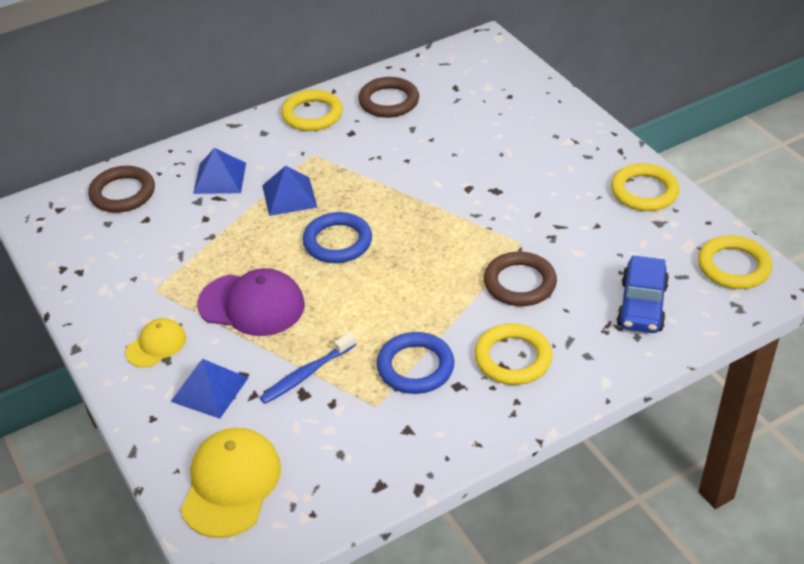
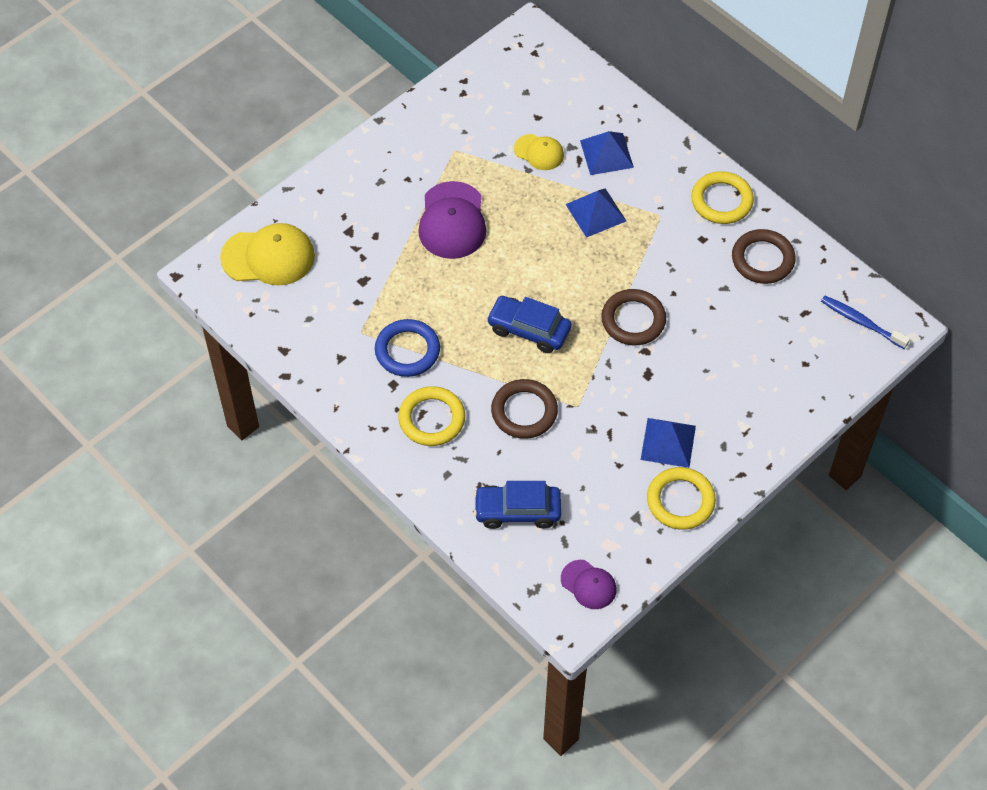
camera: 75 degrees right, 15 degrees up
(122, 193) = (566, 90): brown ring -> brown ring (633, 320)
(156, 345) = (393, 170): yellow cap -> yellow cap (539, 152)
(209, 389) = (355, 218): blue pyramid -> blue pyramid (668, 442)
(307, 374) = (384, 278): blue toothbrush -> blue toothbrush (862, 322)
(337, 242) = (543, 263): blue ring -> none
(418, 265) = (528, 330): none -> blue car
(733, 266) = (588, 584): yellow ring -> purple cap

